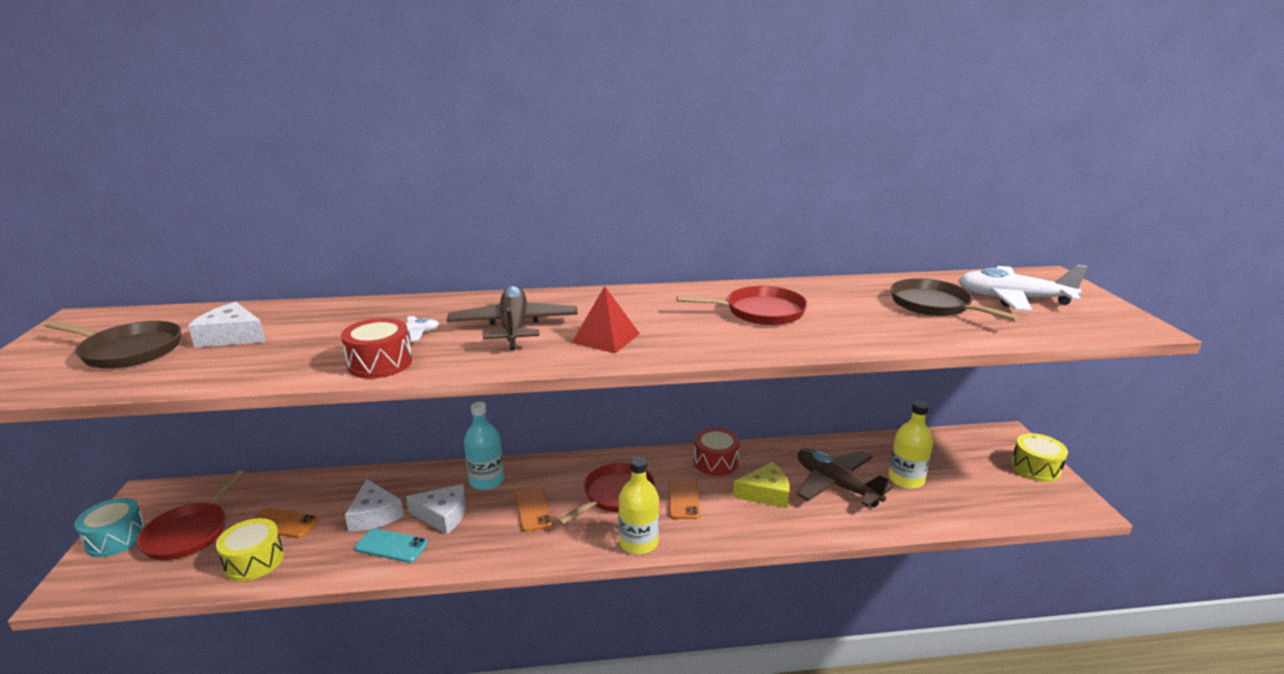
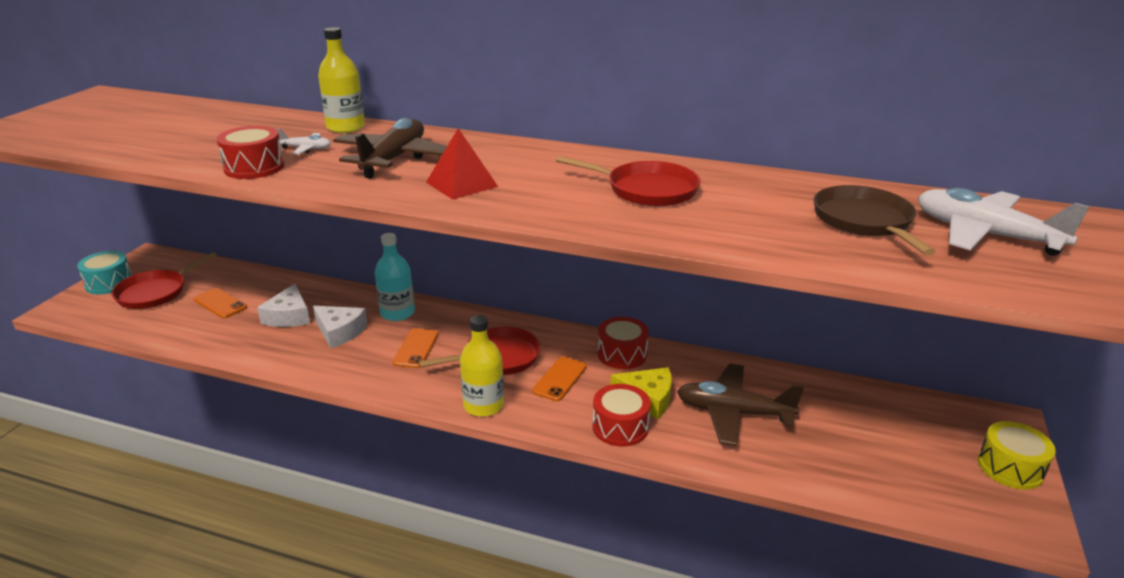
camera: 25 degrees right, 5 degrees up
(128, 350) = (103, 123): brown pan -> none
(232, 336) = (178, 125): white cheese -> none
(254, 561) = (181, 326): yellow drum -> none
(391, 546) = (282, 344): turquoise phone -> none
(765, 524) = (620, 427): none -> red drum
(836, 485) = (733, 413): brown plane -> brown plane turned 60 degrees counterclockwise
(906, 479) = (822, 431): yellow bottle -> yellow bottle (346, 127)

